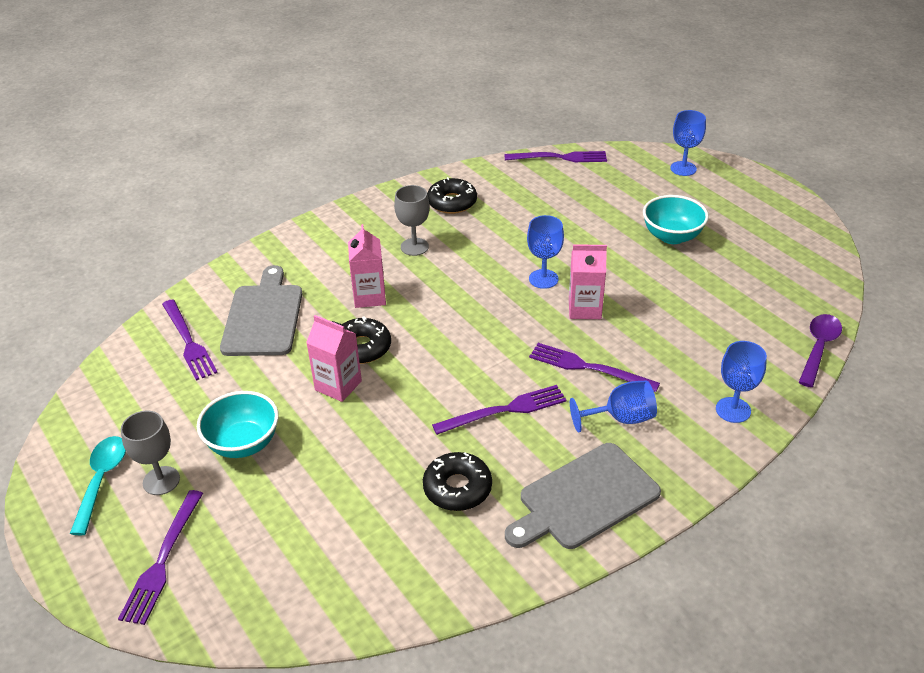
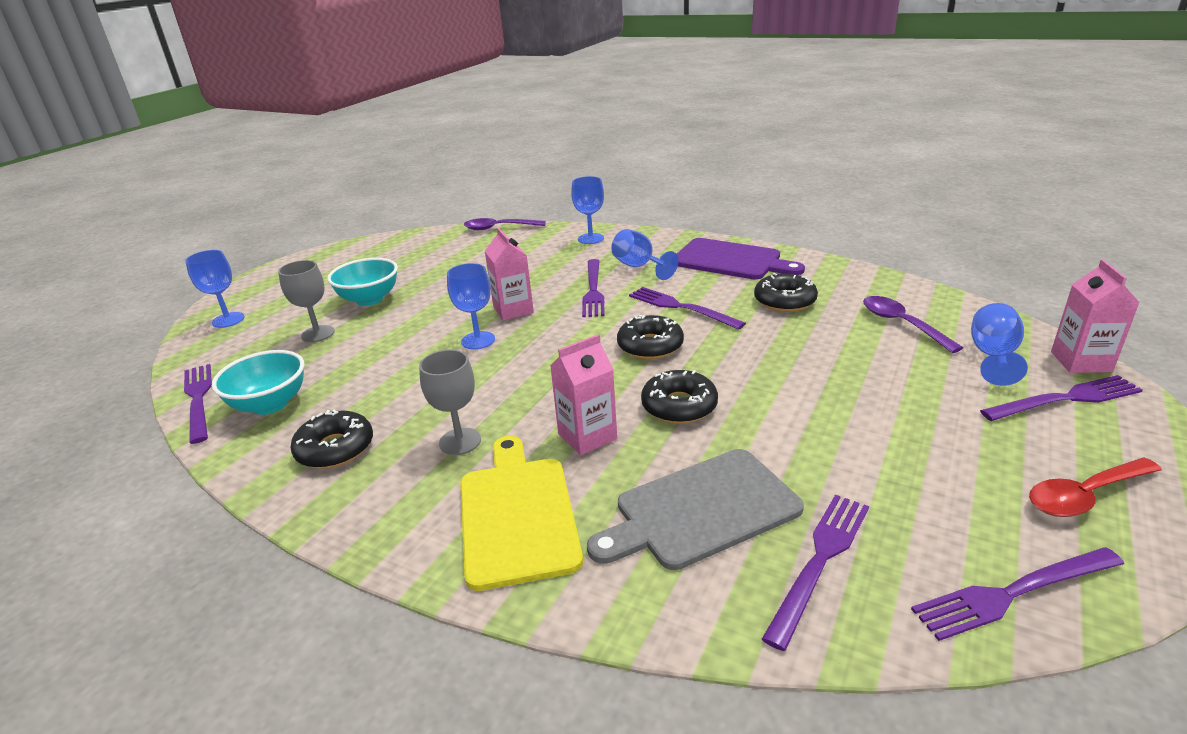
camera: 115 degrees left, 10 degrees down
(100, 396) = (1013, 593): none -> purple fork
(102, 480) = (1084, 495): turquoise spoon -> red spoon
(161, 481) = (1012, 450): grey goblet -> grey goblet (318, 334)
(243, 443) = (894, 420): turquoise bowl -> turquoise bowl (270, 404)
(245, 566) = (993, 356): none -> blue goblet
(328, 253) = (517, 514): none -> yellow cutting board
(338, 385) = (749, 397): pink carton -> pink carton (1081, 362)
(345, 544) = (901, 324): none -> purple spoon
(454, 365) = (650, 346): none -> black donut
(584, 498) = (730, 260): grey cutting board -> purple cutting board

